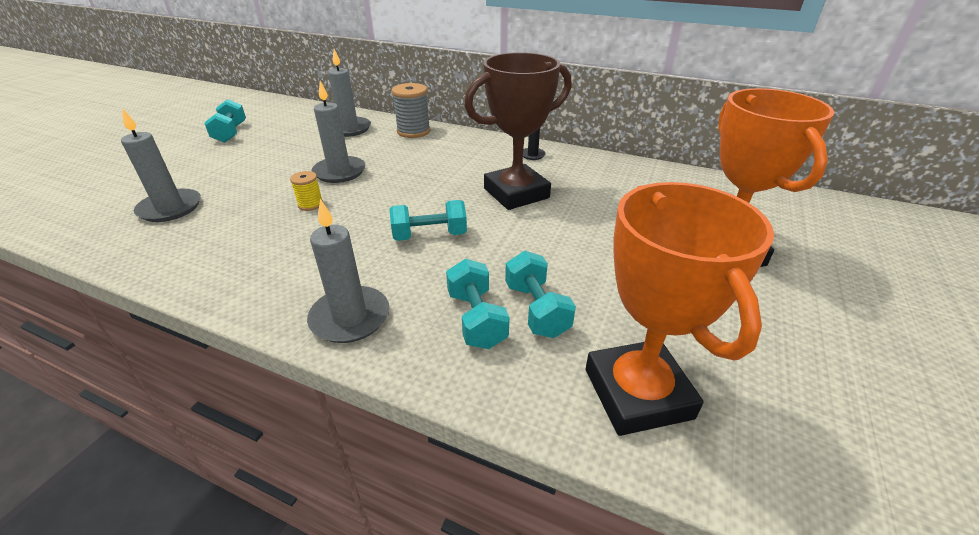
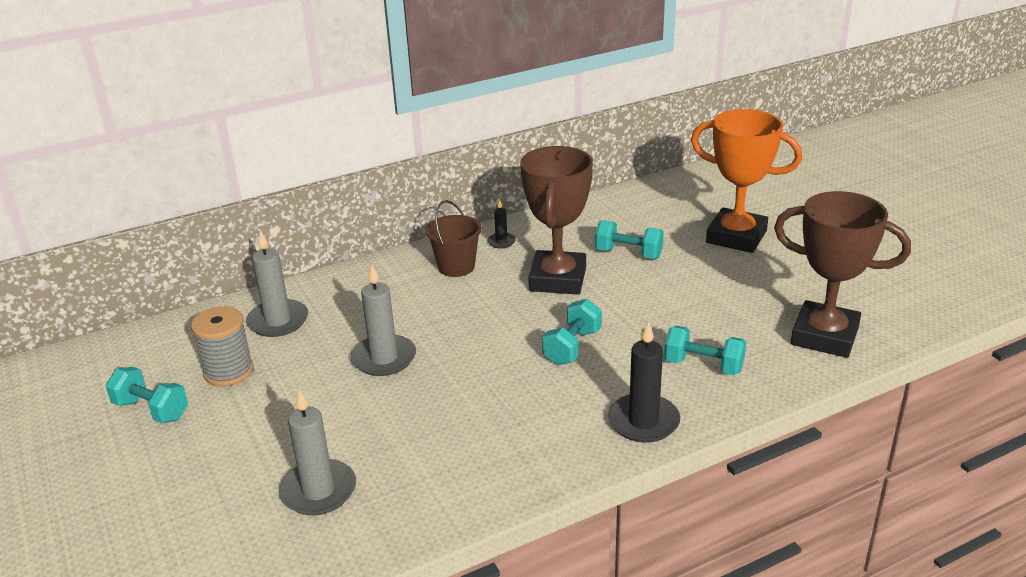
camera: 50 degrees left, 5 degrees down
(310, 204) = (433, 395): yellow spool -> none
(350, 317) = (643, 421): grey candle -> black candle
(413, 131) = (351, 284): grey spool -> grey spool (228, 371)
(478, 153) = (456, 267): none -> brown bucket
(536, 310) = (718, 337): turquoise dumbbell -> turquoise dumbbell (628, 254)
(638, 393) = (824, 336): orange trophy -> brown trophy

